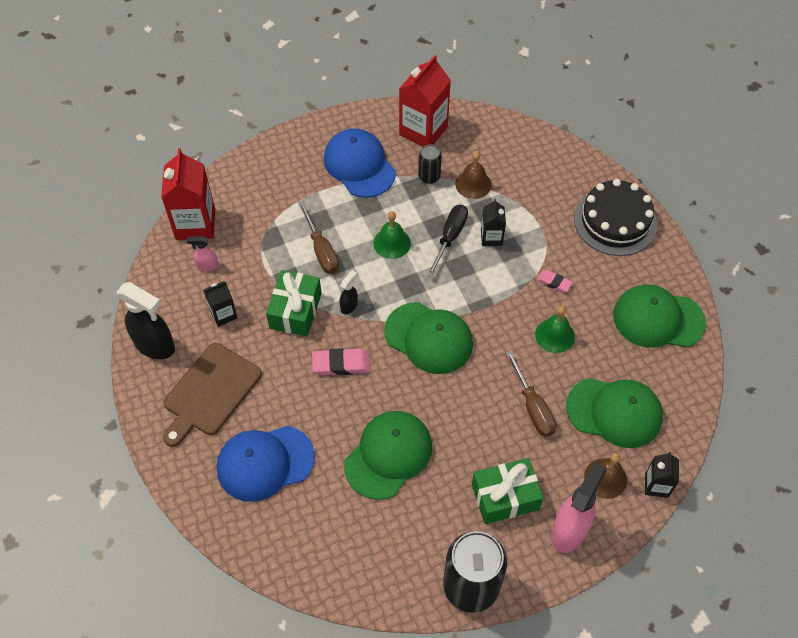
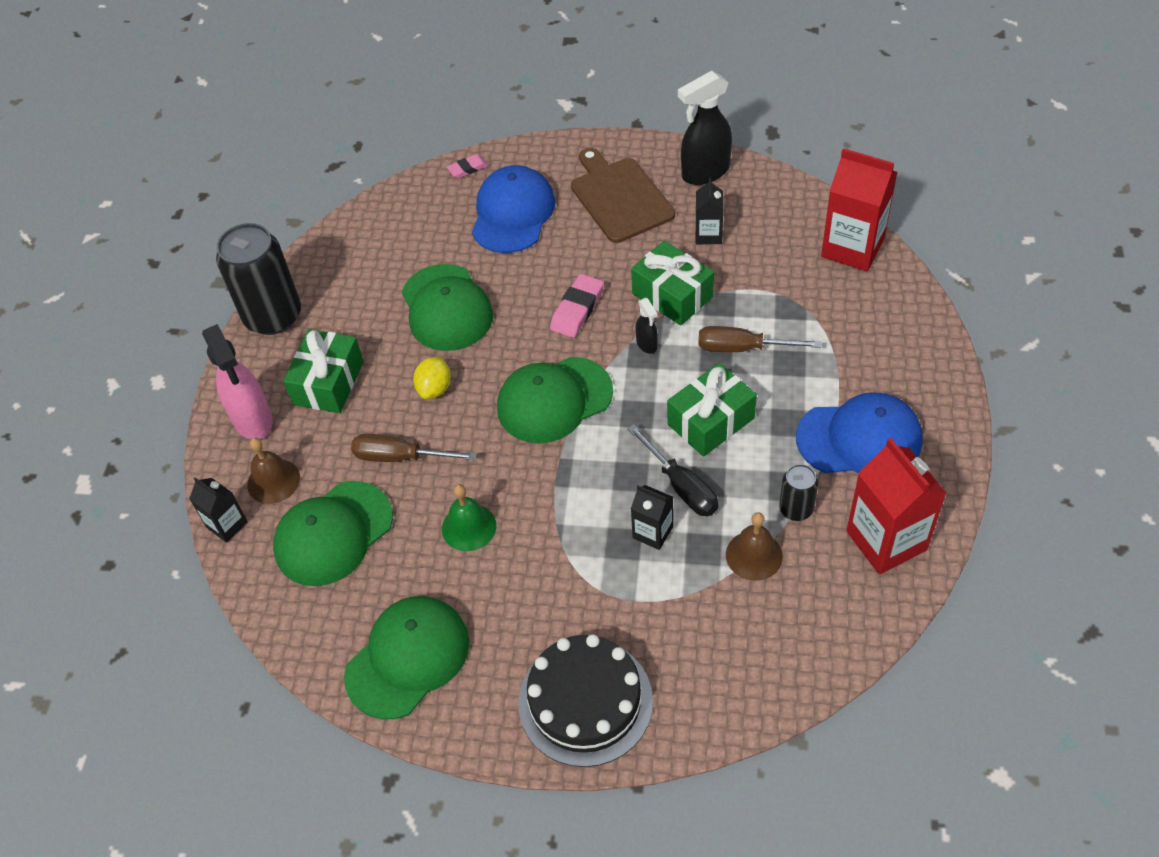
camera: 125 degrees right, 5 degrees down
(207, 266) = (783, 240): pink spray bottle -> none
(392, 243) = (710, 421): green bell -> green gift
(465, 419) = (435, 388): none -> yellow lemon
(554, 282) = (540, 567): pink eraser -> pink eraser (468, 168)

